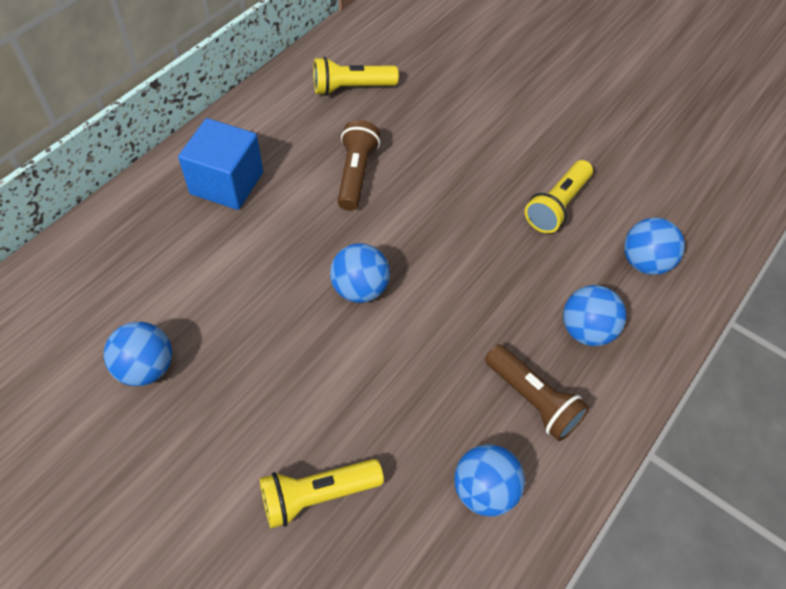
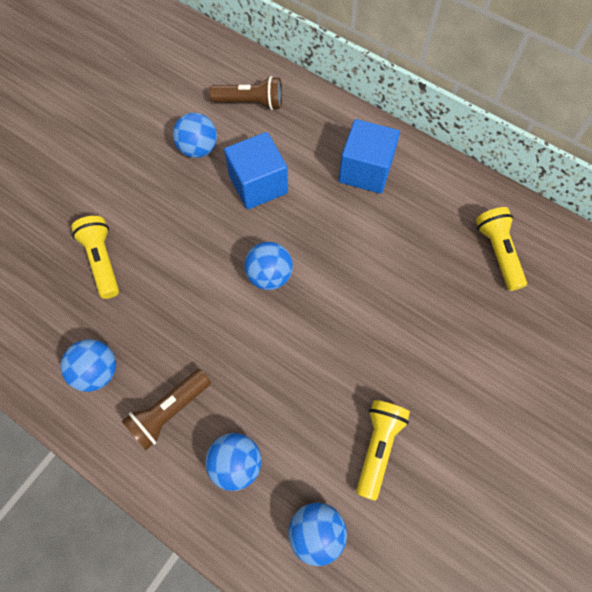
camera: 90 degrees right, 10 degrees up
(224, 295) = (258, 184): none -> blue cube
(356, 174) = (390, 264): brown flashlight -> brown flashlight (250, 102)
(557, 206) = (378, 447): yellow flashlight -> yellow flashlight turned 75 degrees clockwise

